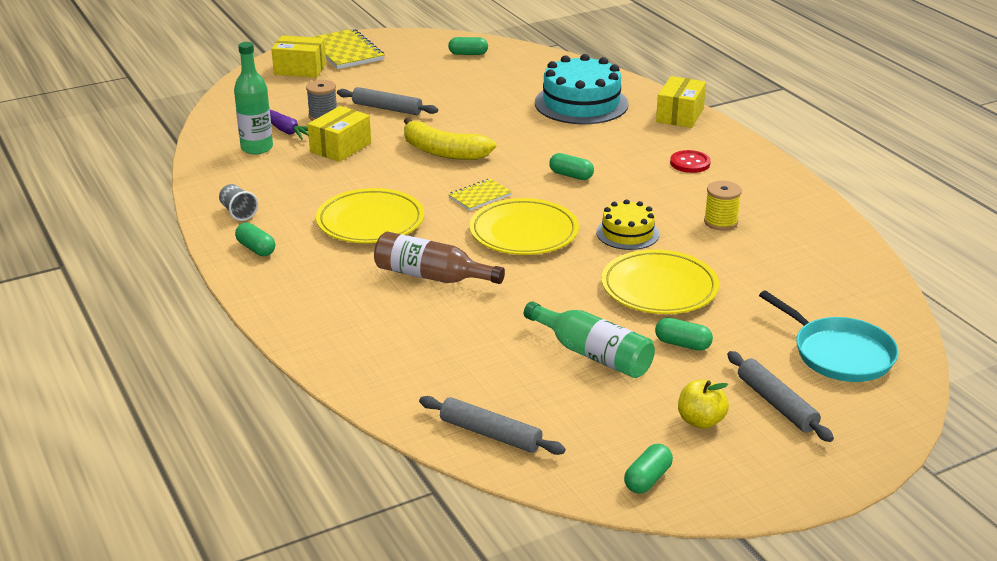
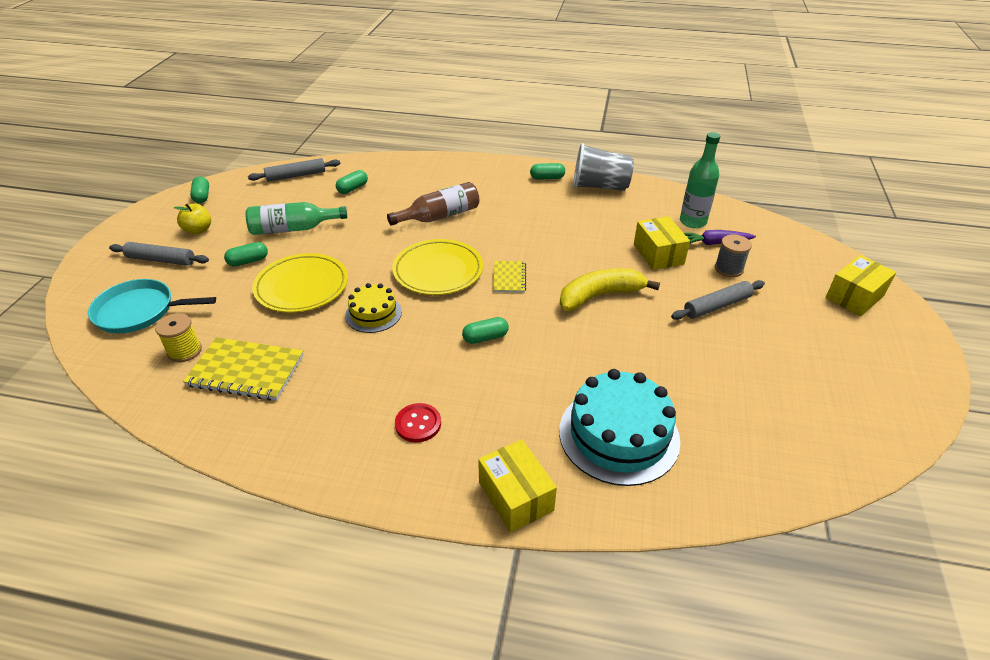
camera: 130 degrees right, 10 degrees up
(238, 212) = (599, 186): grey cup -> grey cup, size x1.98
(346, 51) = (892, 342): yellow notebook -> yellow notebook (246, 371)
(370, 222) = (530, 222): yellow plate -> none
(468, 54) = (832, 427): green capsule -> green capsule (352, 188)
(720, 222) = (318, 370): yellow spool -> yellow spool (184, 351)

